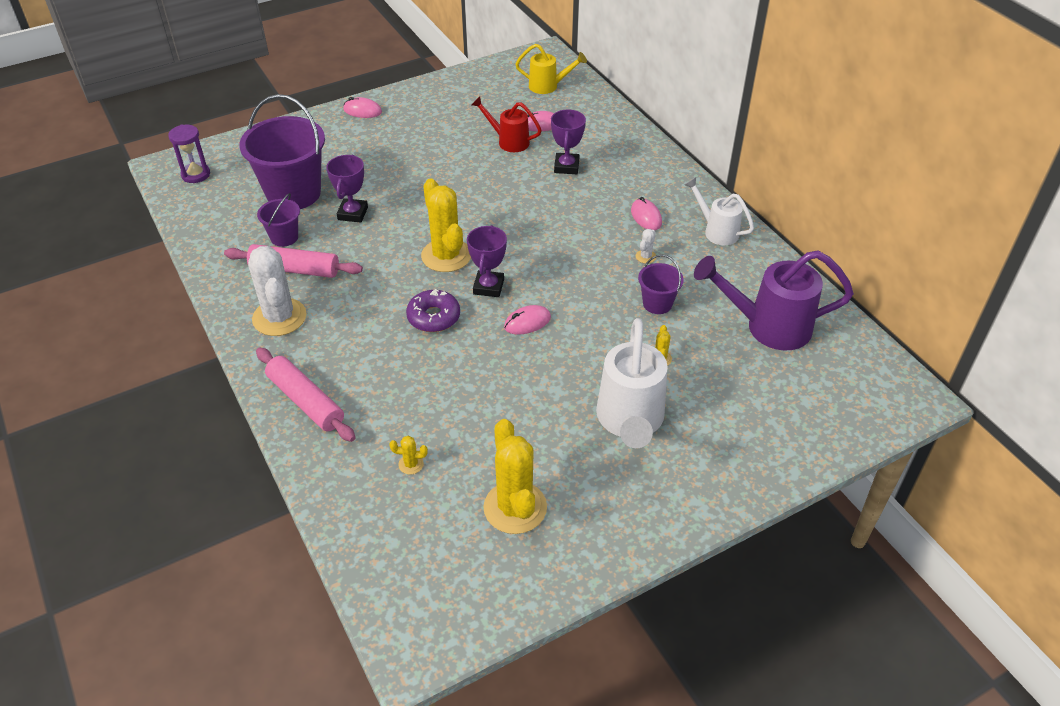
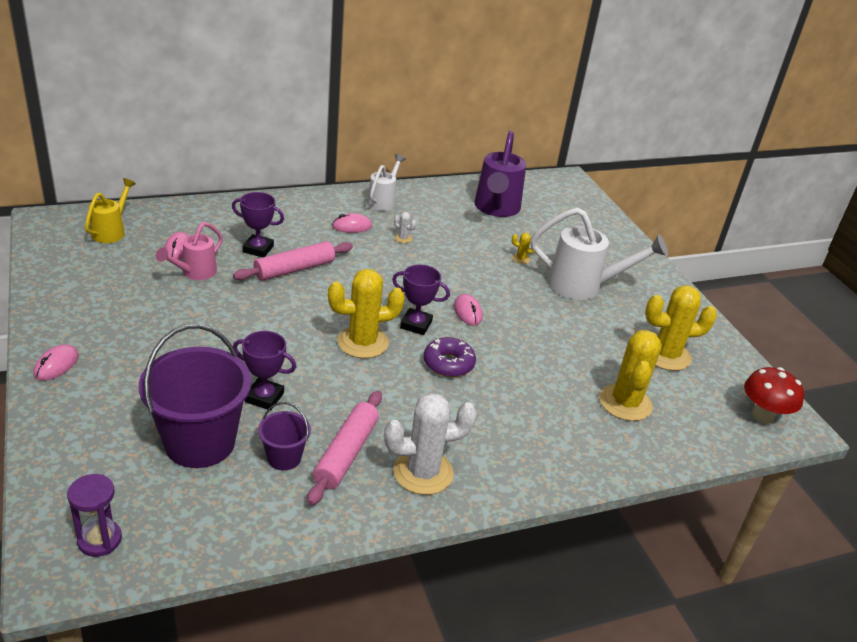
camera: 85 degrees left, 10 degrees down
(306, 401) = (548, 462): pink rolling pin -> pink rolling pin (294, 269)
(411, 464) = (625, 403): yellow cactus -> yellow cactus, size x2.43
(423, 609) = (763, 416): none -> red mushroom
(509, 141) = (195, 273): red watering can -> pink watering can
(657, 303) = (460, 246): purple bucket -> none
(717, 231) = (383, 201): white watering can -> white watering can turned 150 degrees clockwise

